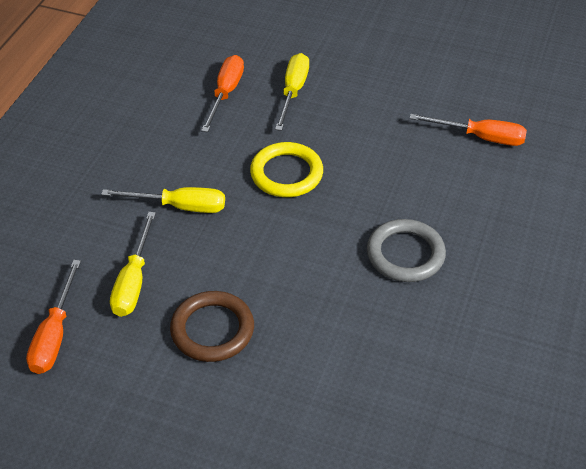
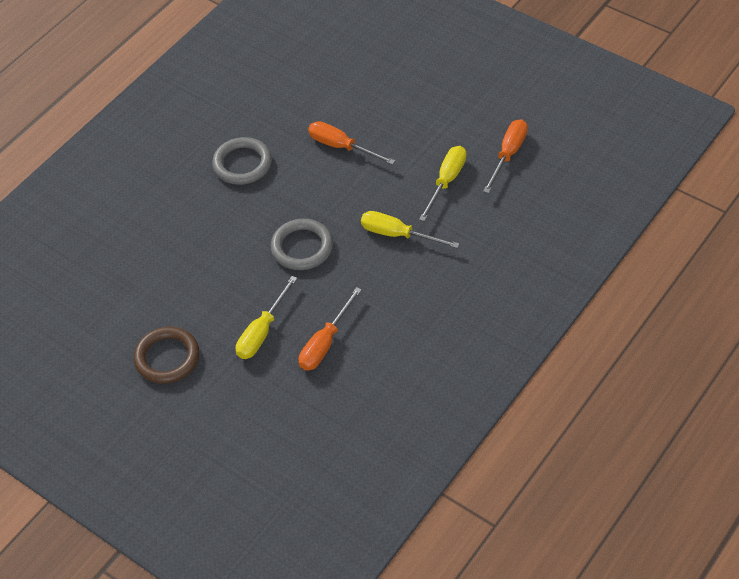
camera: 160 degrees left, 5 degrees up
(212, 329) = (399, 138): brown ring -> brown ring (167, 358)
(286, 173) = (302, 247): yellow ring -> grey ring
(480, 137) = (126, 249): orange screwdriver -> orange screwdriver (341, 147)

